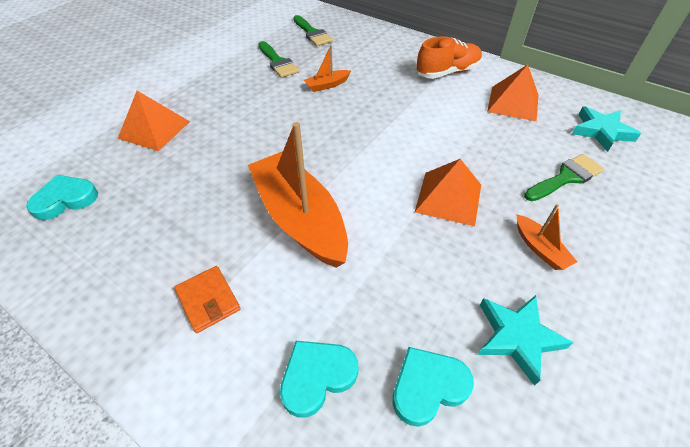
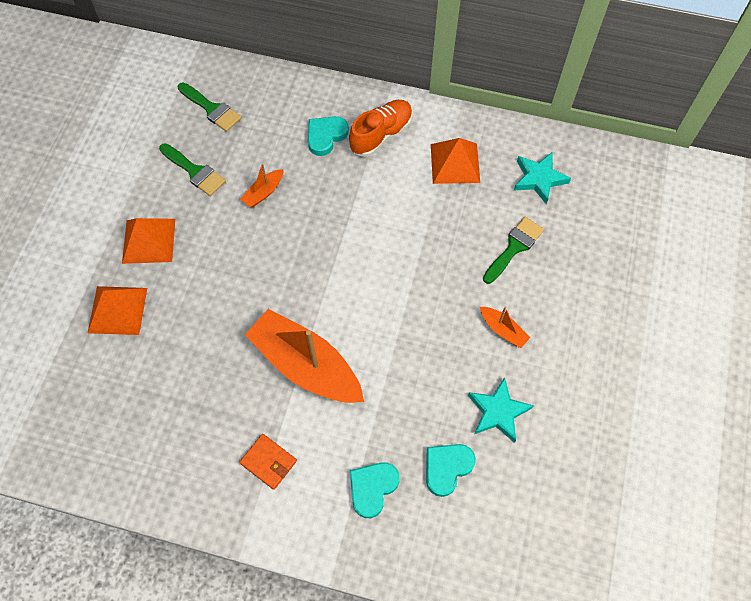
camera: 20 degrees left, 15 degrees up
(65, 199) = (88, 416): turquoise heart -> turquoise heart (326, 136)
(448, 198) = (422, 302): orange pyramid -> orange pyramid (149, 241)

